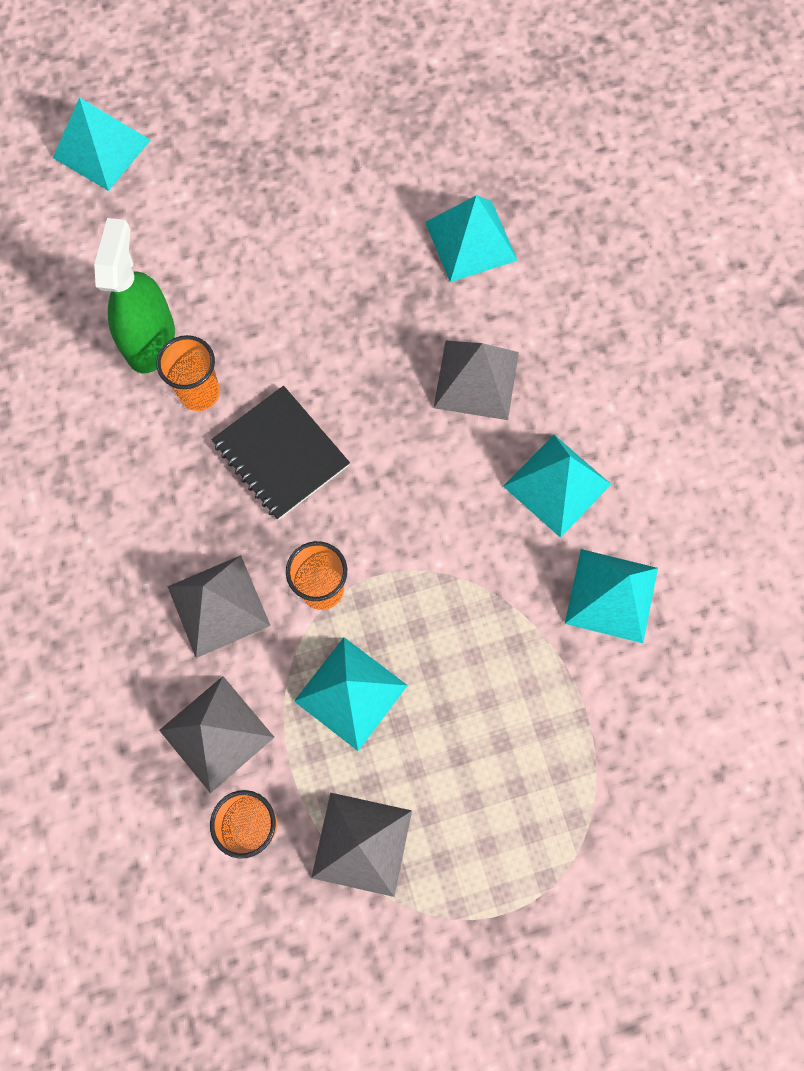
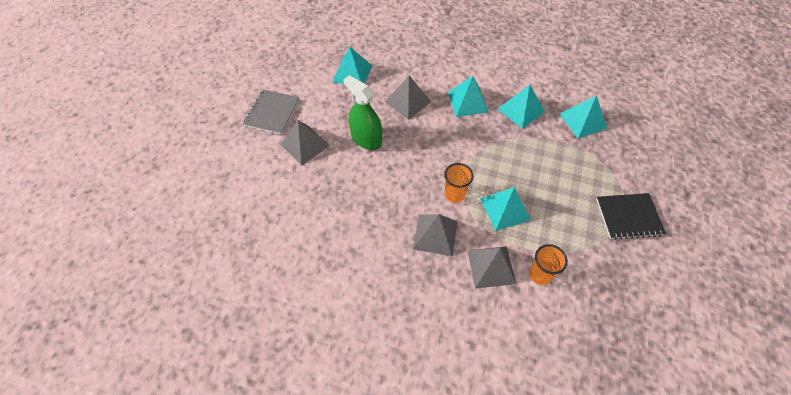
camera: 55 degrees left, 15 degrees down
(101, 148) = (194, 163): turquoise pyramid -> turquoise pyramid (582, 121)
(150, 340) = (297, 194): green spray bottle -> green spray bottle (366, 139)
(199, 392) = (336, 189): orange cup -> none
(281, 454) = (387, 177): black notebook -> black notebook (628, 217)
(282, 181) = (272, 113): none -> grey notebook
(362, 843) = (570, 240): grey pyramid -> grey pyramid (304, 144)

